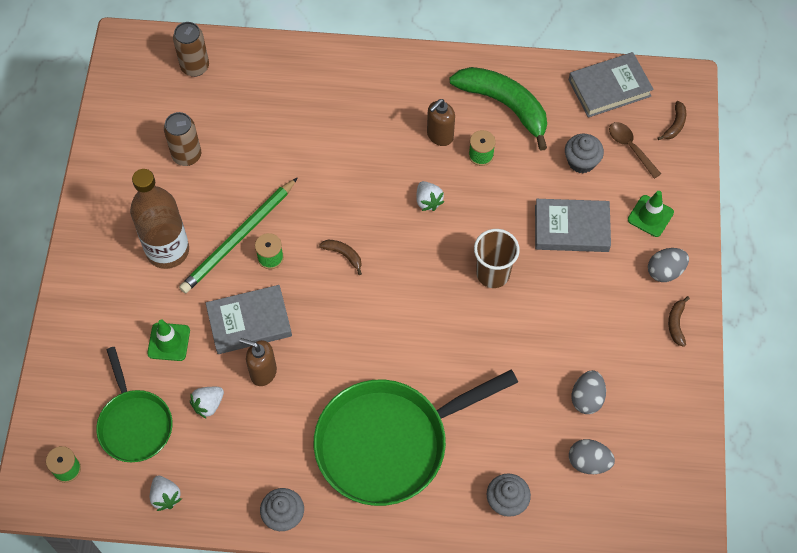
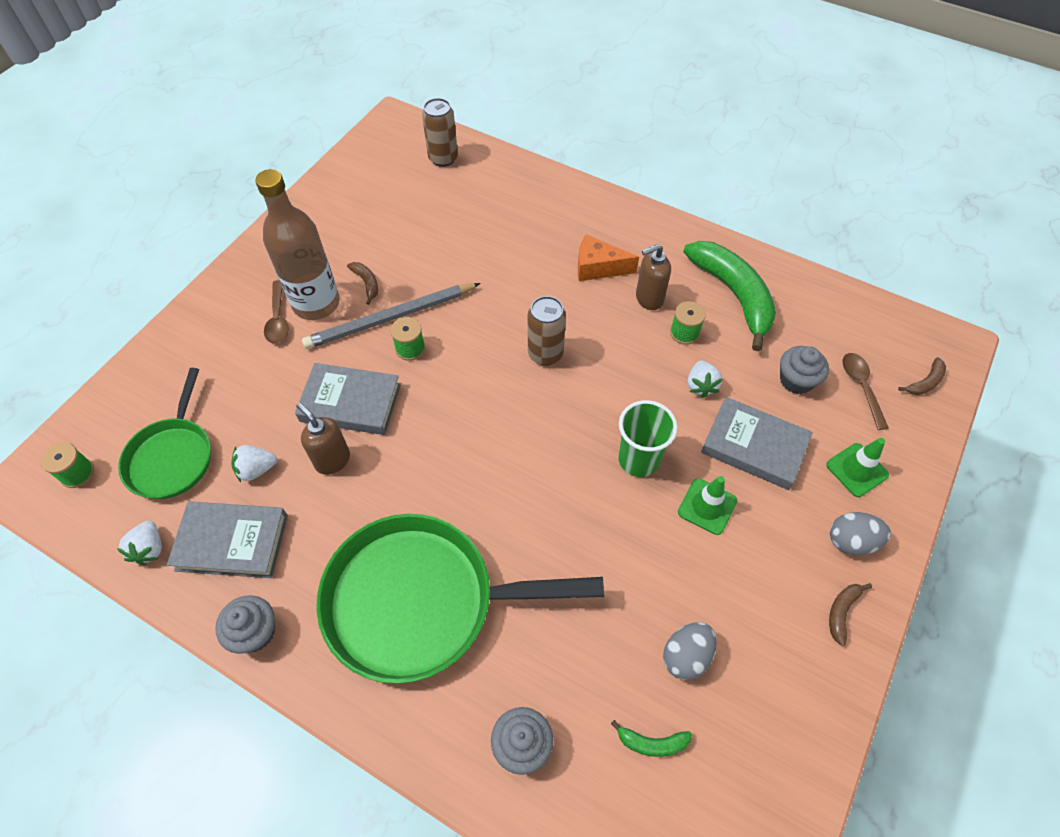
camera: 25 degrees right, 5 degrees down
(144, 277) = (278, 319): none -> brown spoon
(169, 342) = (260, 389): green traffic cone -> green traffic cone (707, 506)
(187, 155) = (388, 227): brown can -> brown can (545, 354)
(238, 238) = (390, 318): green pencil -> grey pencil
(343, 255) = (486, 375): brown banana -> brown banana (366, 283)
(385, 123) = (598, 268): none -> orange cheese
(428, 201) = (604, 356): white strawberry -> white strawberry (700, 385)
(493, 274) = (638, 459): brown cup -> green cup
(588, 462) = (652, 743): grey egg -> green banana
(609, 88) = (860, 318): grey book -> grey book (232, 542)

